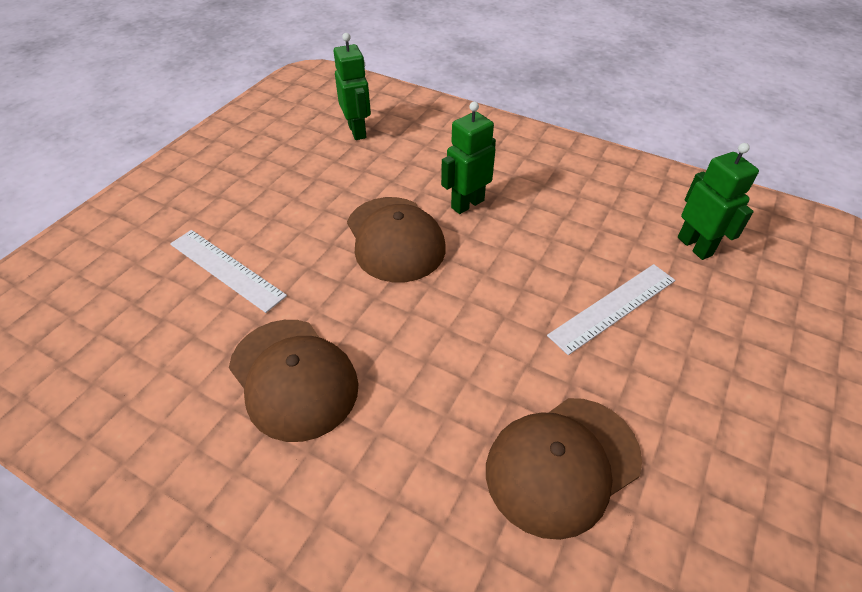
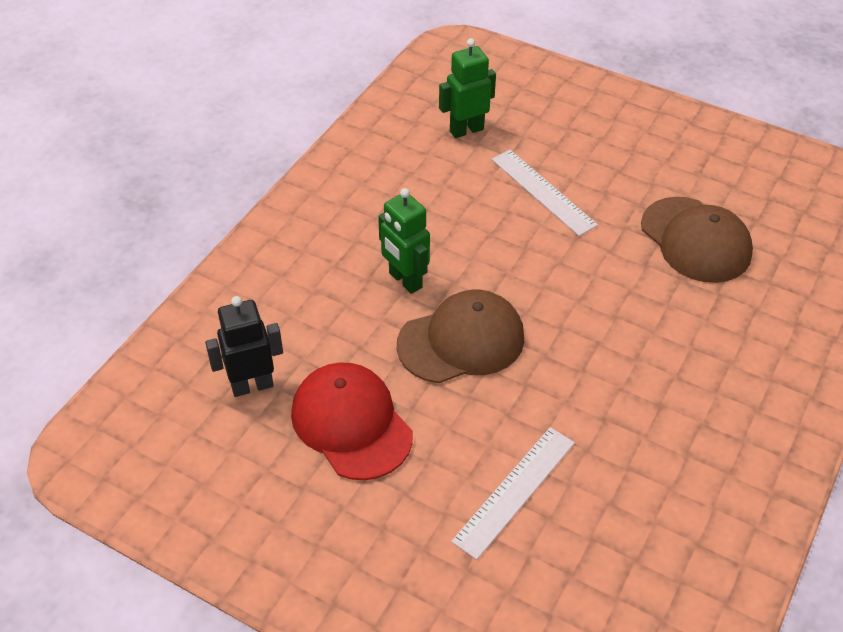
camera: 90 degrees left, 0 degrees up
(293, 378) = (648, 410): brown cap -> none
(315, 178) = (351, 423): none -> red cap
(357, 131) = (252, 385): green robot -> black robot

